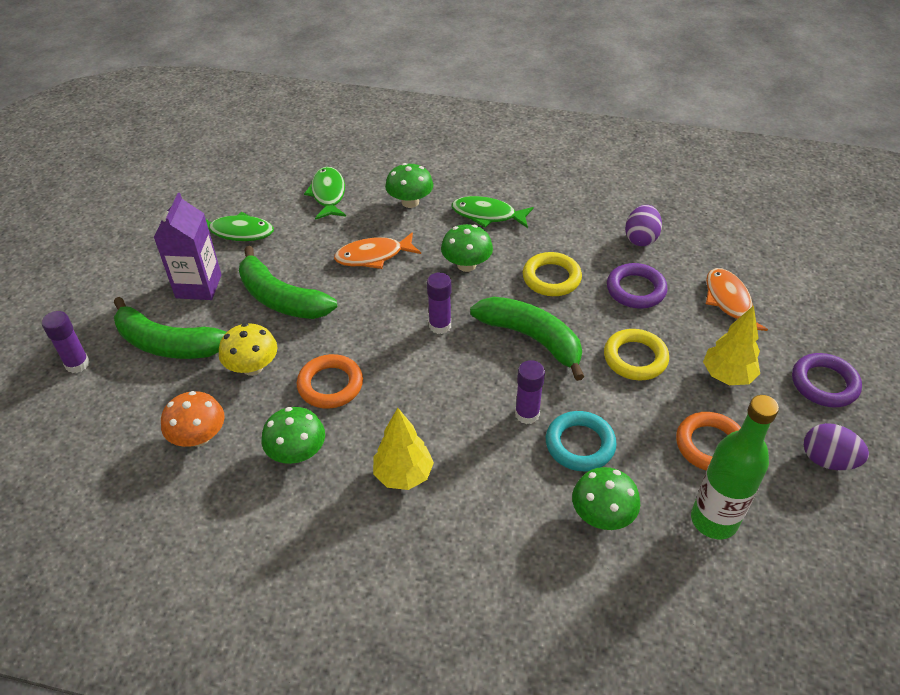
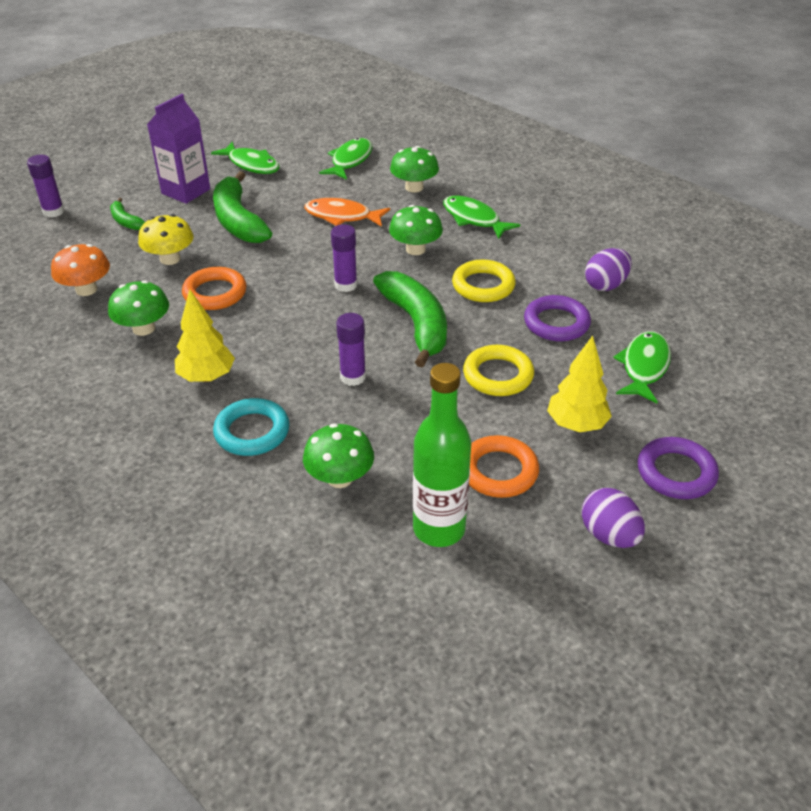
camera: 30 degrees right, 5 degrees down
(167, 344) = (126, 221): green banana -> green banana, size x0.49
(580, 444) = (376, 418): turquoise ring -> turquoise ring (252, 432)
(728, 302) = (644, 367): orange fish -> green fish

